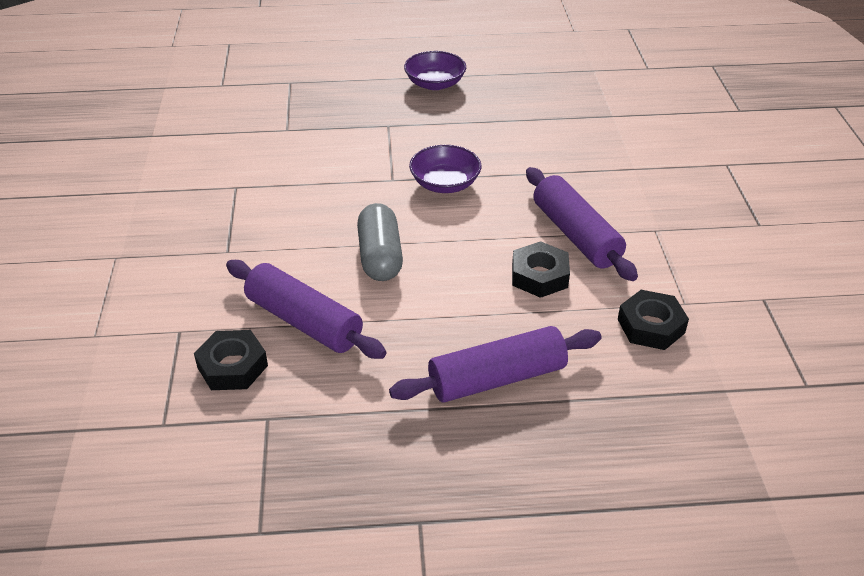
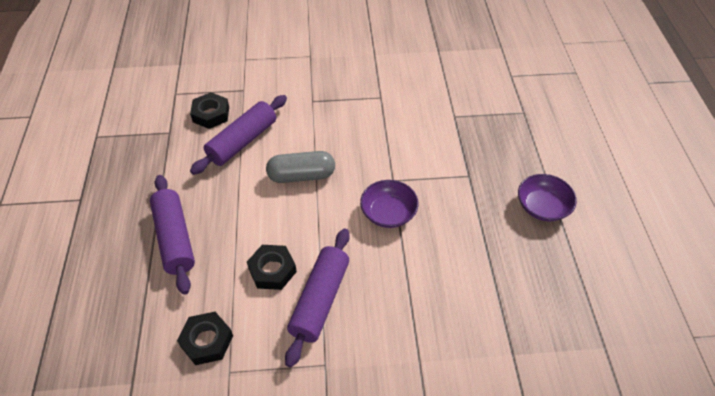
camera: 90 degrees right, 10 degrees up
(576, 235) = (320, 300): purple rolling pin -> purple rolling pin turned 45 degrees counterclockwise

